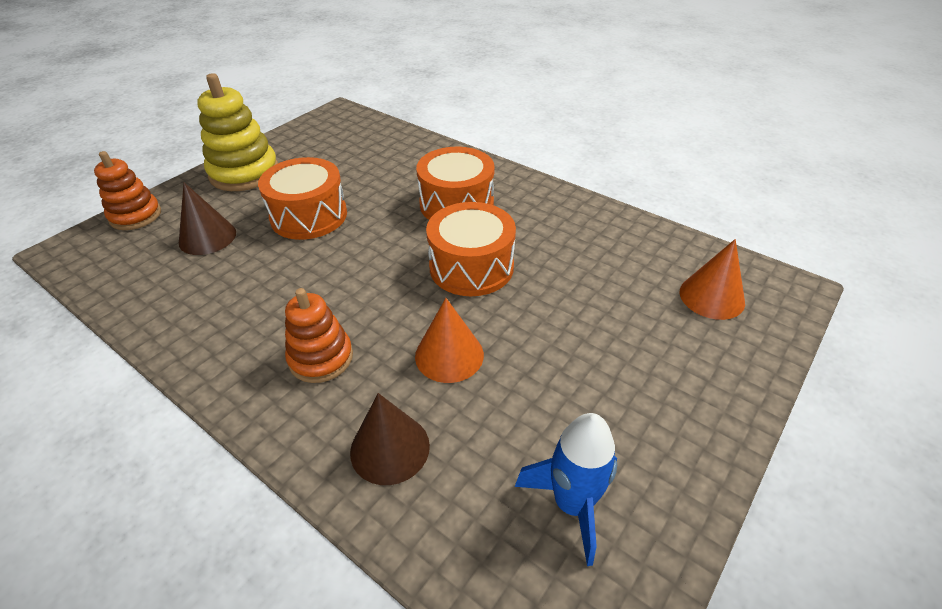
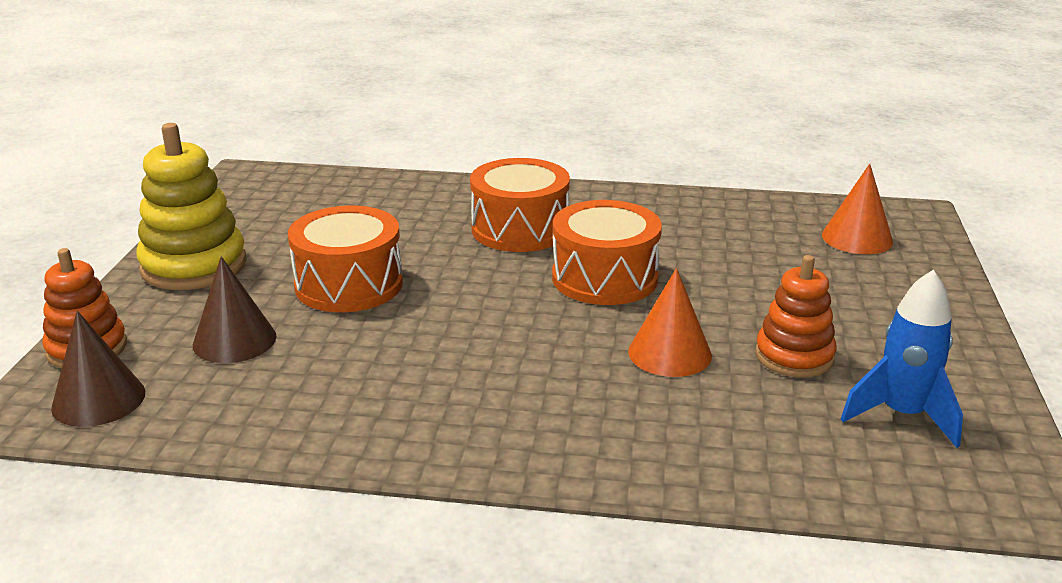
camera: 30 degrees left, 15 degrees down
(321, 358) = (536, 399): orange stacking toy -> orange stacking toy (794, 356)
(390, 448) = (699, 439): brown cone -> brown cone (98, 399)

